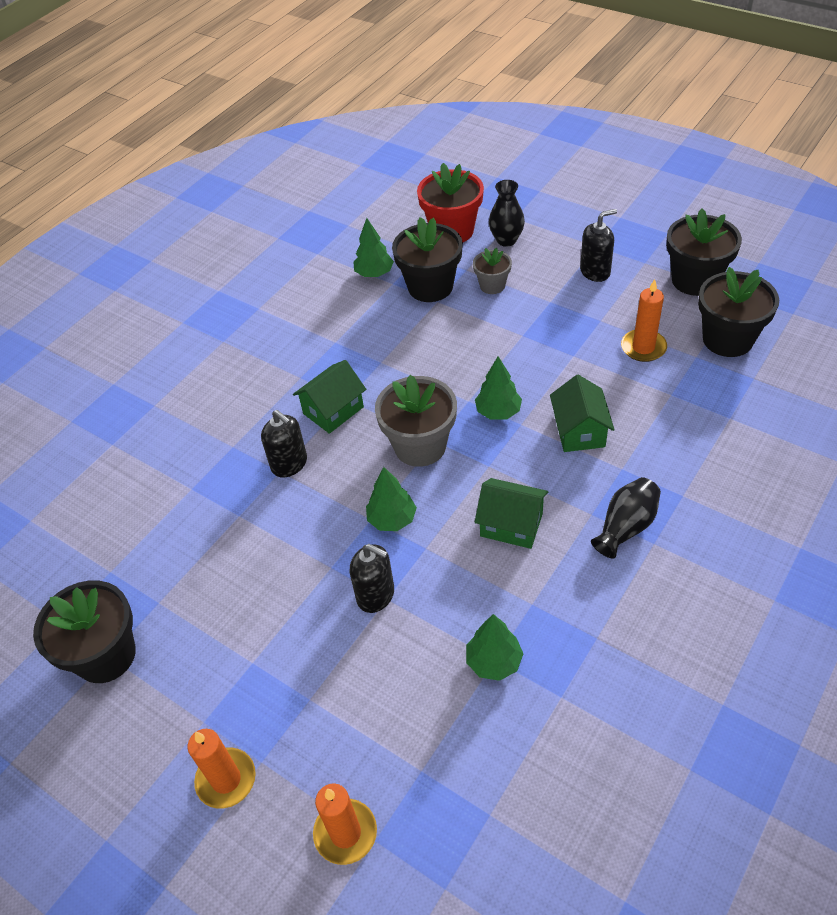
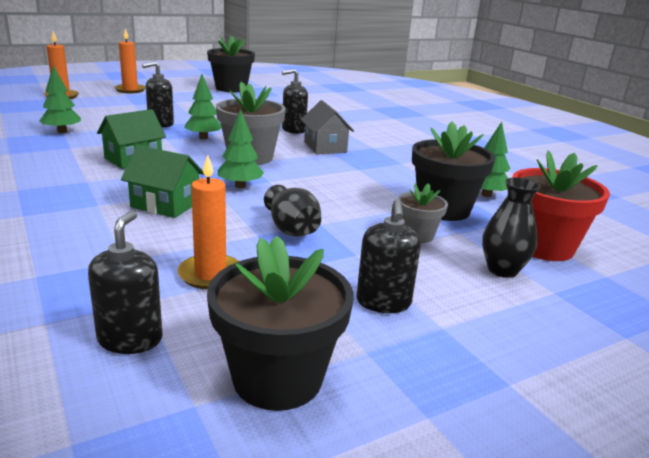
camera: 110 degrees right, 25 degrees down
(333, 410) = (325, 147): green house -> grey house
(626, 527) = (51, 186): black vase -> black vase (291, 229)
(727, 339) = (130, 339): black flower pot -> black soap dispenser

